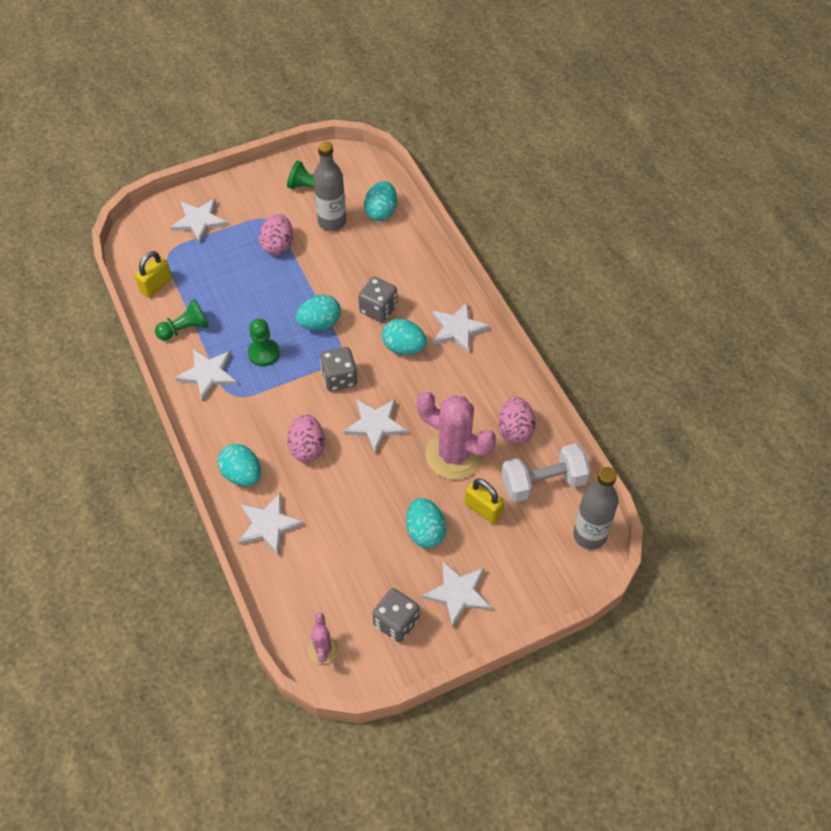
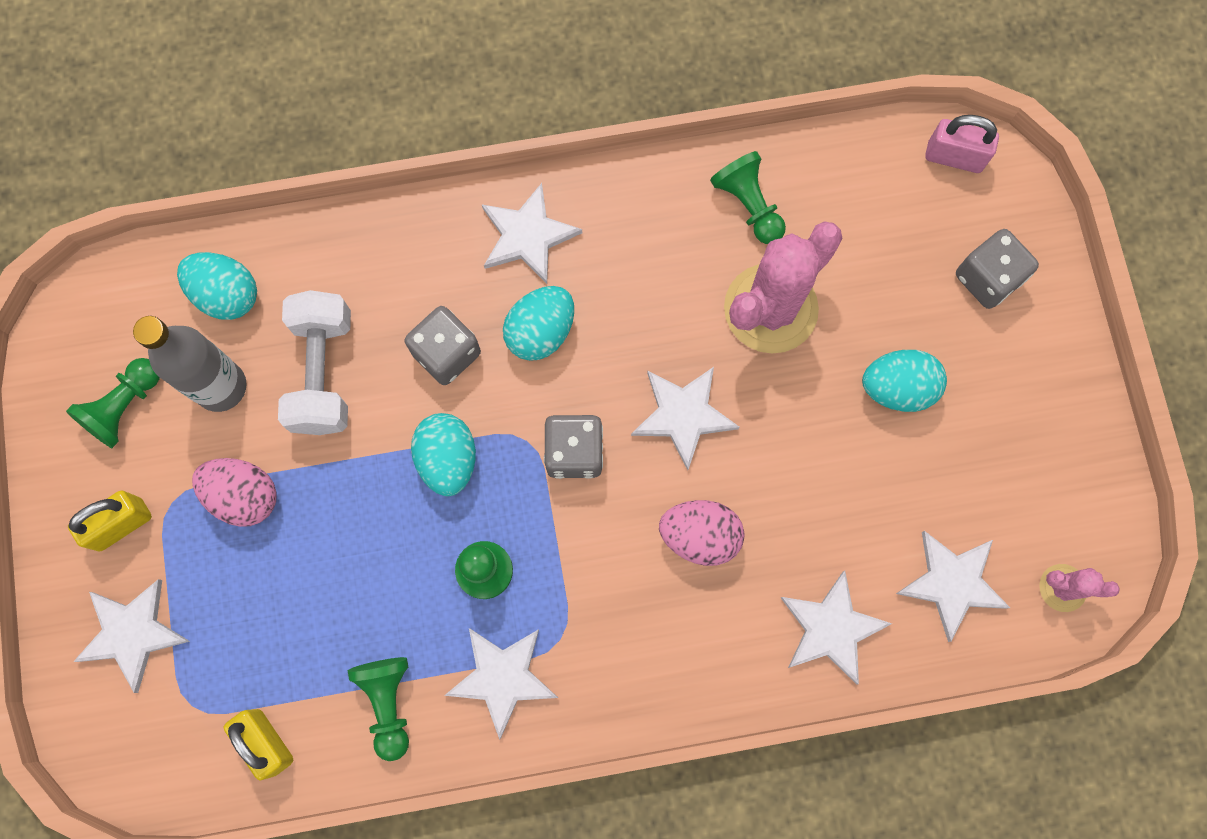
camera: 75 degrees left, 20 degrees up
(242, 475) = (725, 654): turquoise egg -> none
(396, 622) = (1039, 469): grey dice -> grey dice (987, 278)
(458, 593) = (1010, 368): white star -> white star (952, 583)
(483, 509) = (877, 292): yellow padlock -> yellow padlock (121, 524)
(515, 430) = (748, 205): pink egg -> green pawn
(543, 483) = (852, 193): white dumbbell -> white dumbbell (323, 372)
(589, 535) = (954, 157): grey bottle -> pink padlock

